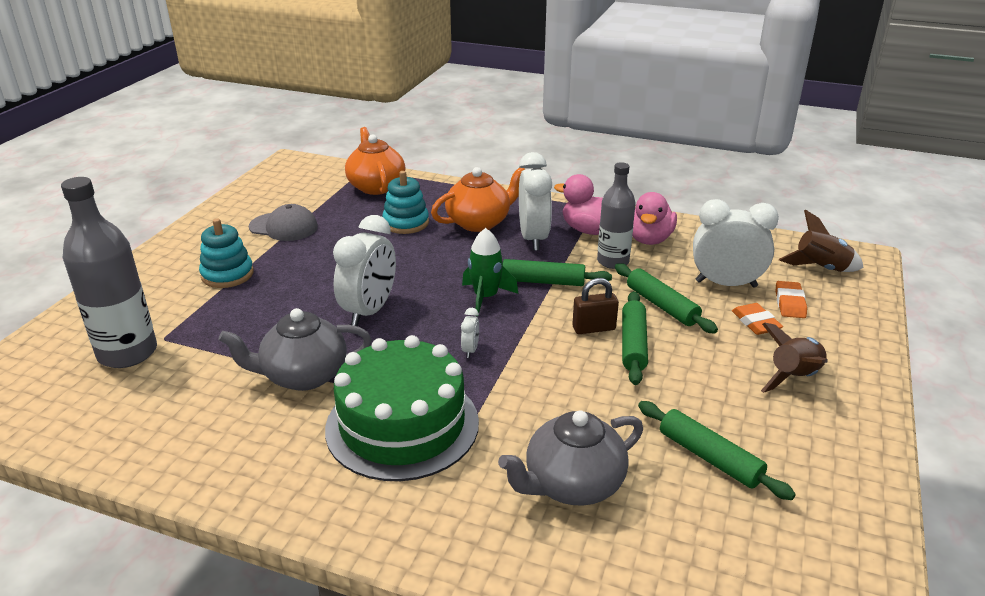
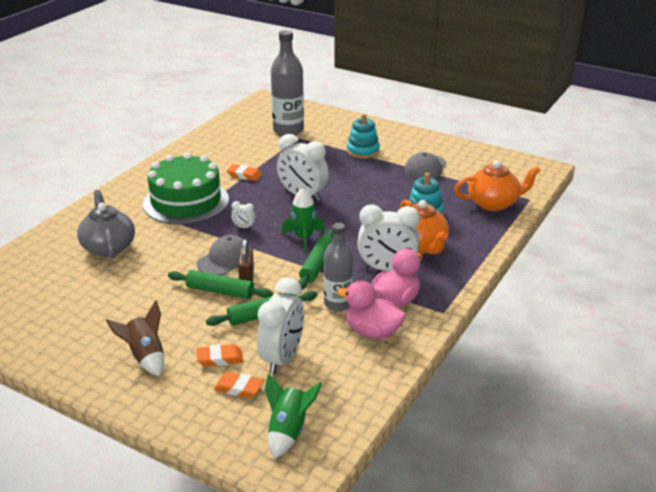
camera: 100 degrees right, 0 degrees up
(303, 376) = (244, 175): grey teapot -> orange eraser
(559, 353) = (225, 259): none -> grey cap
(709, 457) = (96, 297): green rolling pin -> none
(820, 268) = (288, 431): brown rocket -> green rocket

